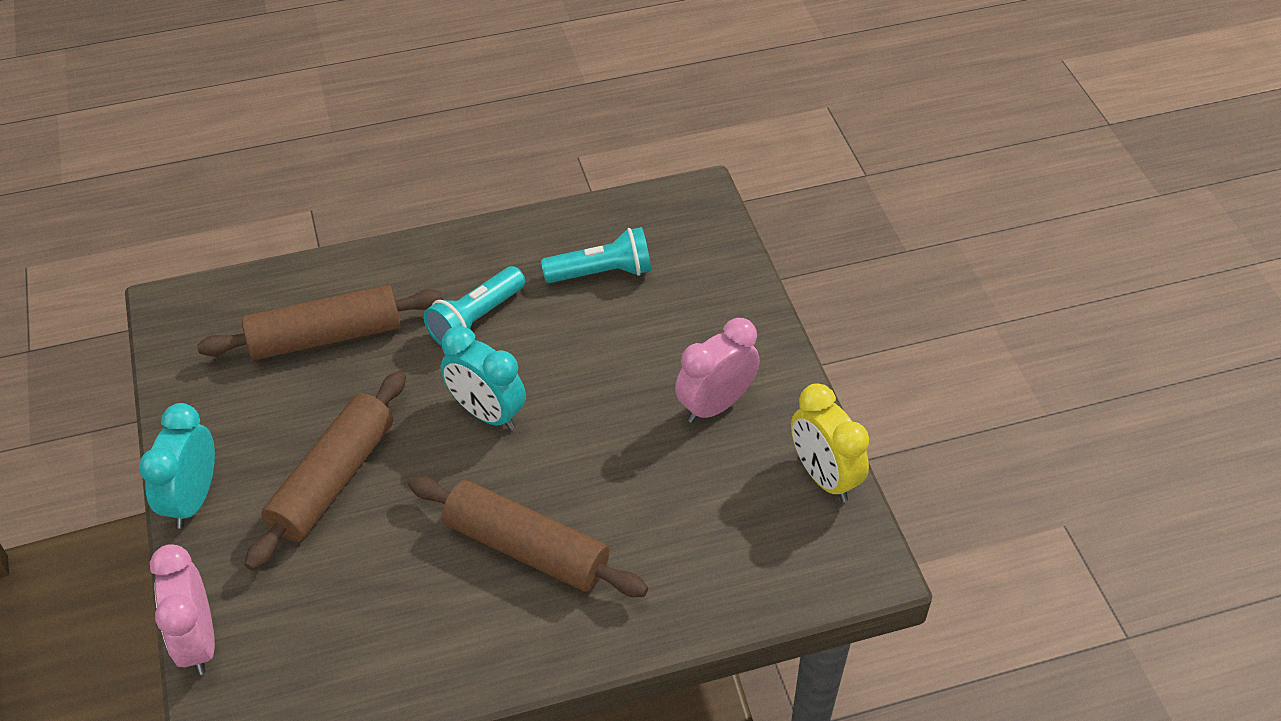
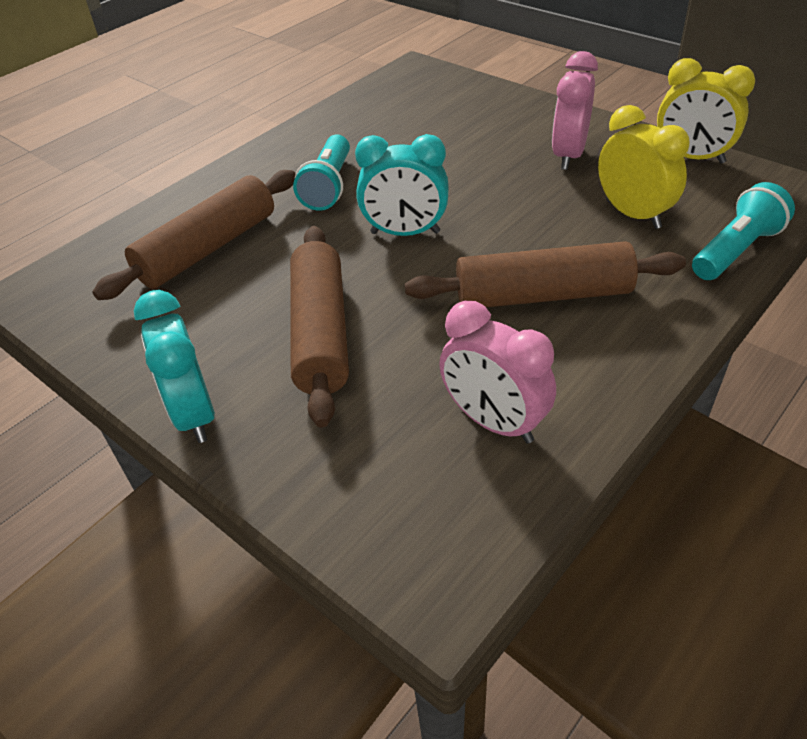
camera: 30 degrees left, 5 degrees down
(198, 641) = (320, 524): pink clock -> pink clock (494, 422)
(601, 272) = (395, 126): turquoise flashlight -> turquoise flashlight (736, 251)
(692, 510) = (633, 214): none -> yellow clock

